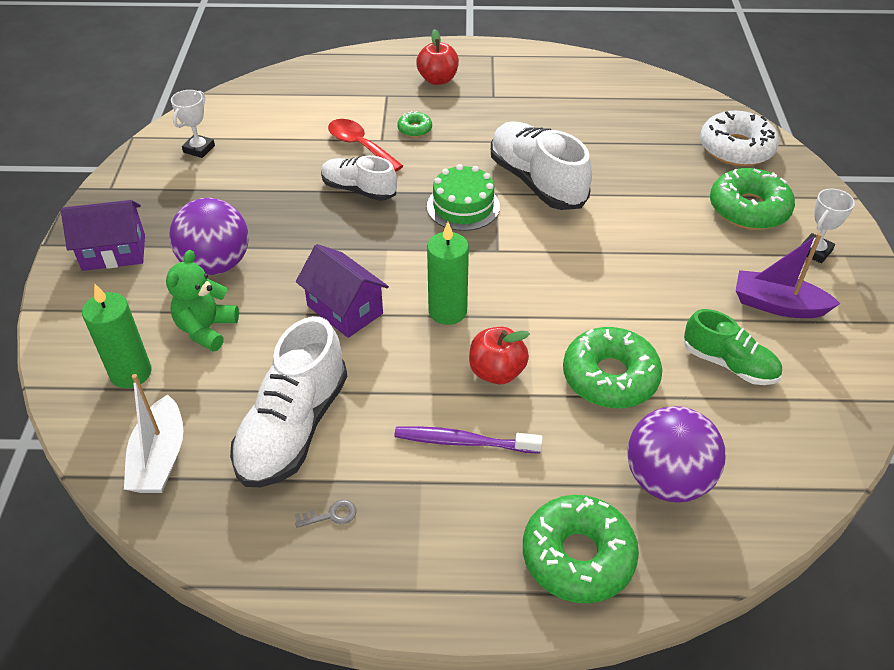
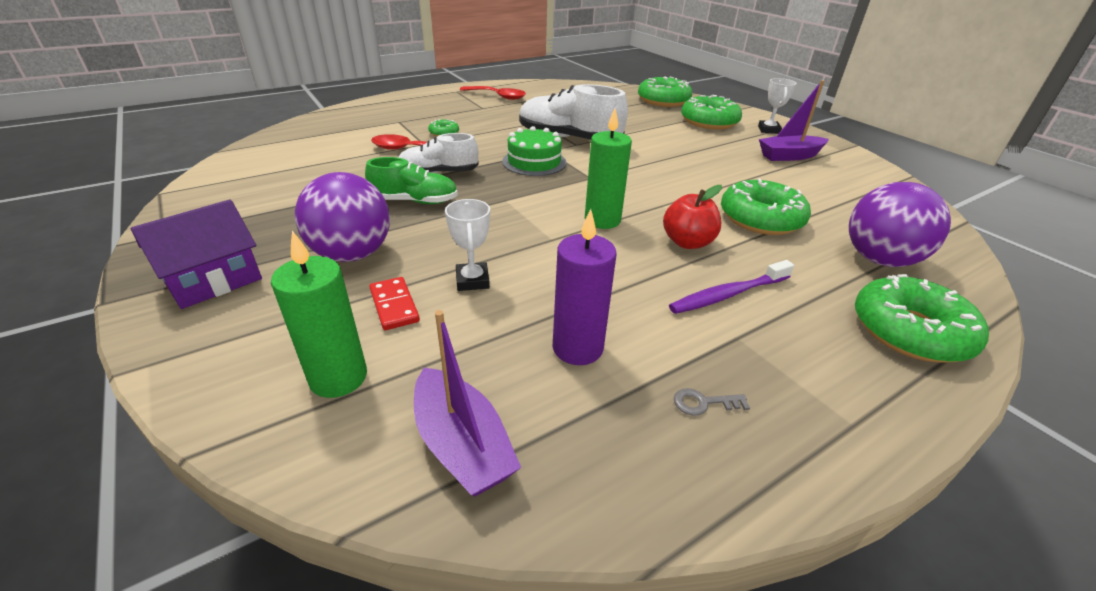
camera: 35 degrees left, 10 degrees down
(160, 458) = (462, 445): white boat -> purple boat
(199, 149) = (249, 184): white trophy -> white trophy (472, 280)
(206, 329) = (394, 305): green teddy bear -> red domino
(293, 428) = (577, 348): white shoe -> purple candle
(331, 515) = (703, 403): grey key -> grey key turned 135 degrees counterclockwise
(345, 309) = (518, 246): purple house -> none
(438, 79) = (430, 107): red apple -> none
(530, 79) = (497, 96): none -> red spoon
(729, 364) = (811, 189): green shoe -> green shoe (415, 201)
(736, 148) = (663, 101): white donut -> green donut

